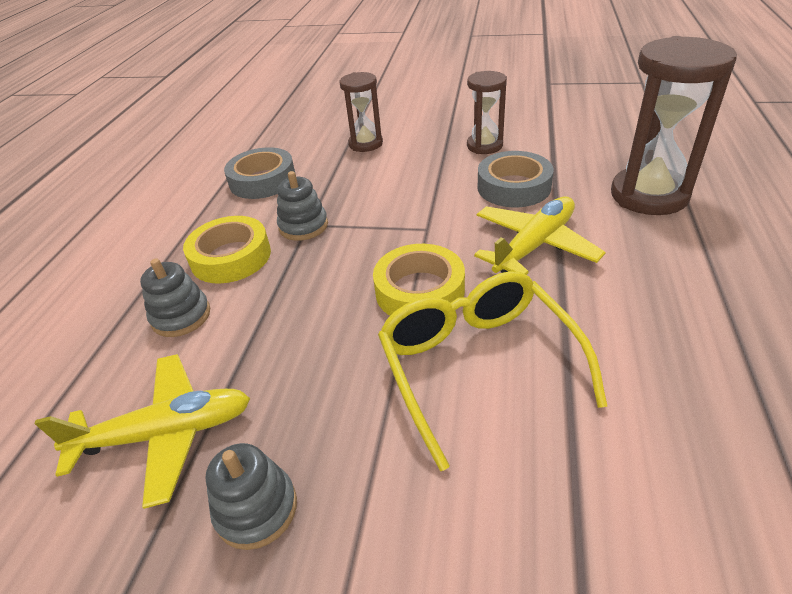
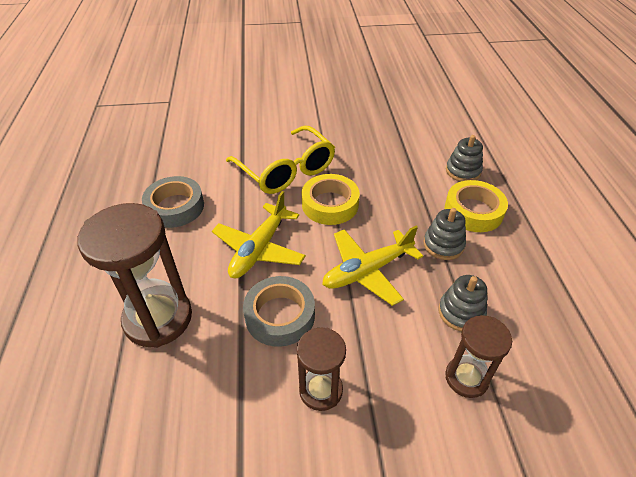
camera: 160 degrees right, 5 degrees up
(166, 433) = (414, 128): yellow plane -> yellow plane (367, 271)
(256, 509) = (358, 116): grey stacking toy -> grey stacking toy (461, 312)
(263, 180) = (529, 295): grey tape -> grey tape (175, 207)

